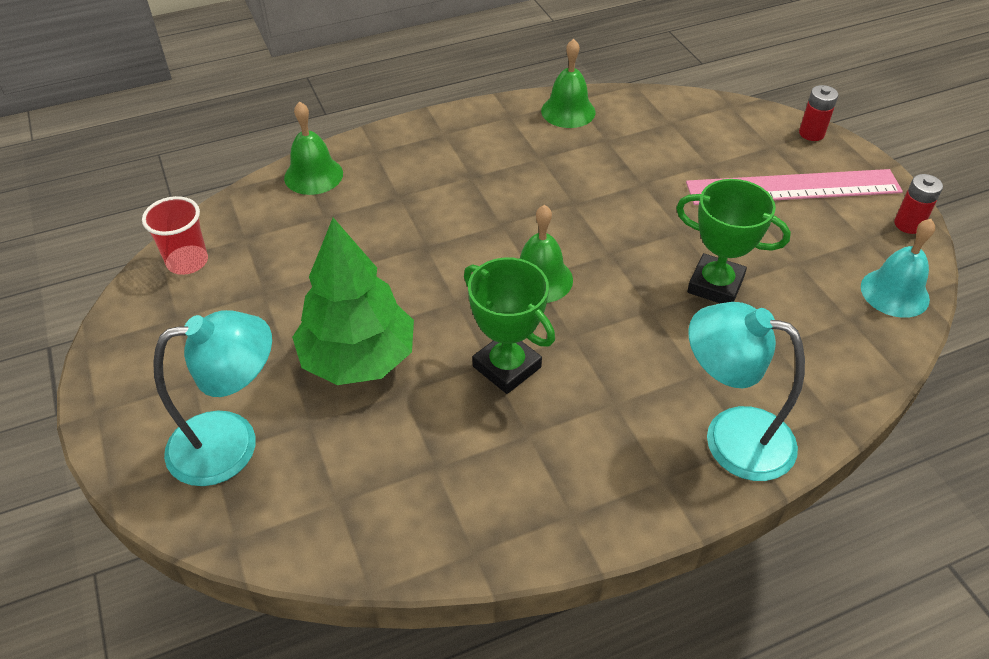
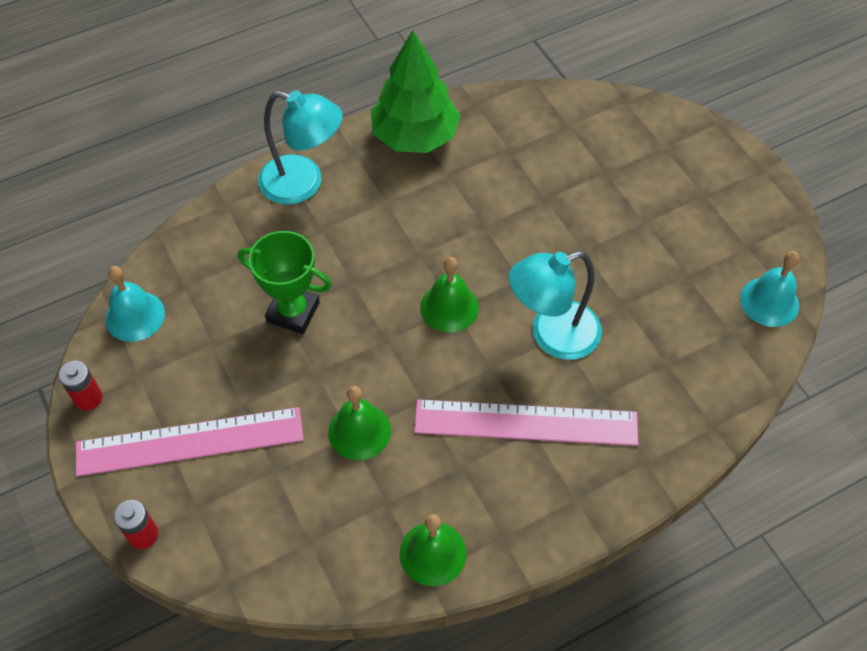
camera: 175 degrees right, 10 degrees up
(187, 262) = (769, 301): red cup -> turquoise bell
(232, 443) = (654, 155): turquoise lamp -> turquoise lamp (552, 335)
(313, 175) = (699, 419): green bell -> green bell (359, 431)
(358, 358) = (586, 222): green tree -> green tree (415, 136)
(476, 182) = (526, 422): none -> pink ruler
(506, 367) = (469, 224): green trophy -> none

